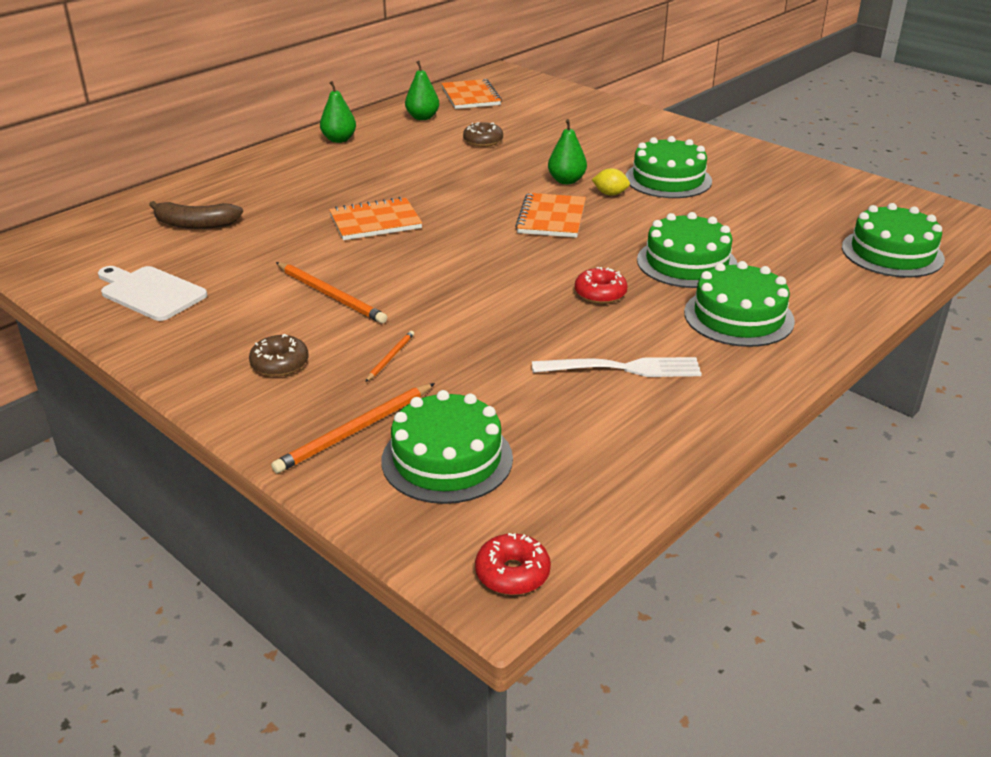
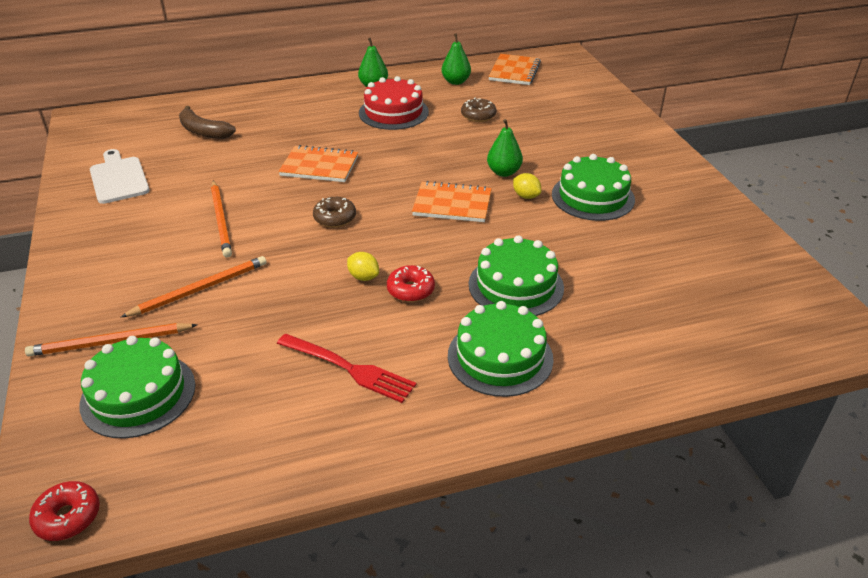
camera: 30 degrees right, 5 degrees up
(280, 364) = (128, 266): brown donut -> brown donut (335, 218)
(390, 357) = (200, 289): orange pencil -> orange pencil, size x1.90
(392, 157) = (393, 112): none -> red cake
(543, 297) = (363, 277): none -> yellow lemon
(551, 218) = (452, 204): orange notebook -> orange notebook turned 60 degrees clockwise
(623, 368) = (349, 368): white fork -> red fork
(892, 253) = (725, 345): green cake -> none

